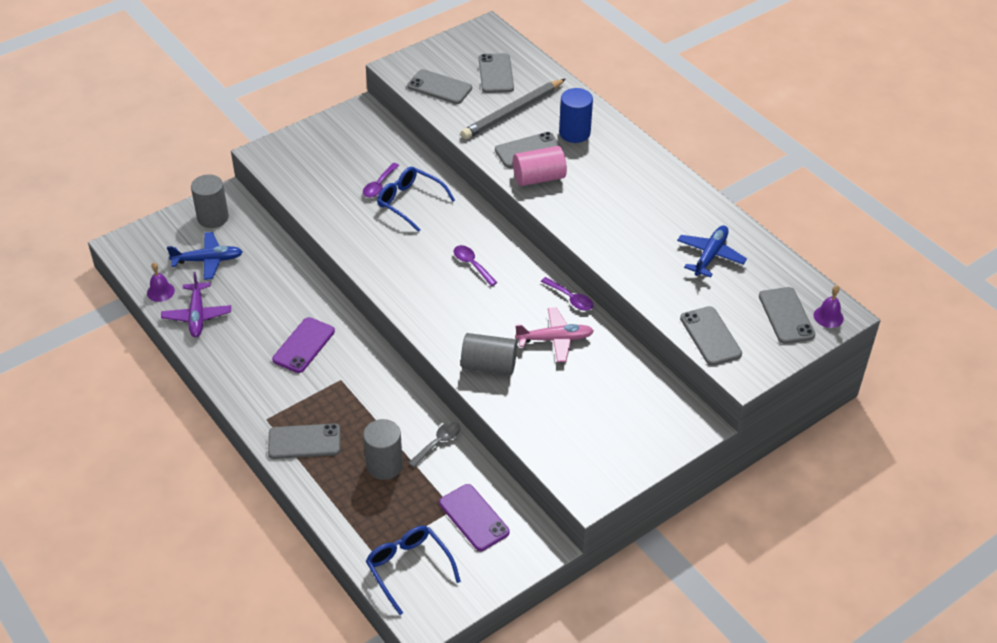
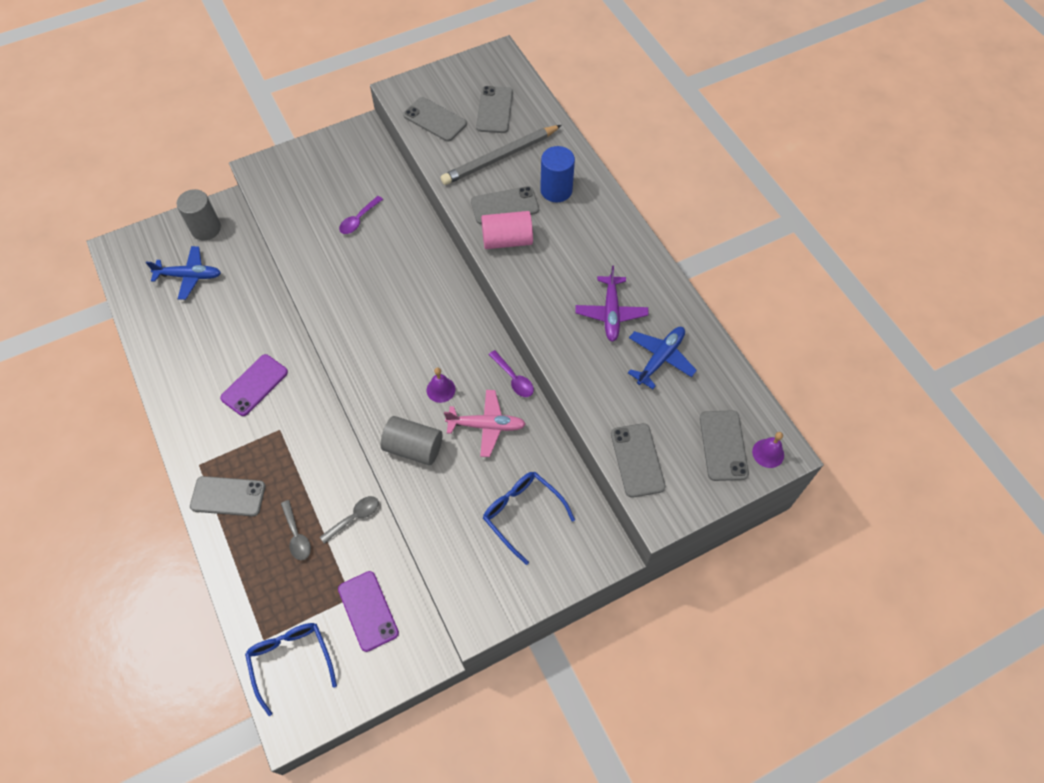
camera: 10 degrees right, 15 degrees up
(160, 291) = (137, 305): purple bell -> purple bell (441, 389)
(197, 315) = (164, 337): purple plane -> purple plane (611, 313)
(384, 465) = (297, 536): grey cylinder -> grey spoon
(410, 202) = (383, 243): blue glasses -> blue glasses (522, 514)
(472, 265) = (426, 325): purple spoon -> none

